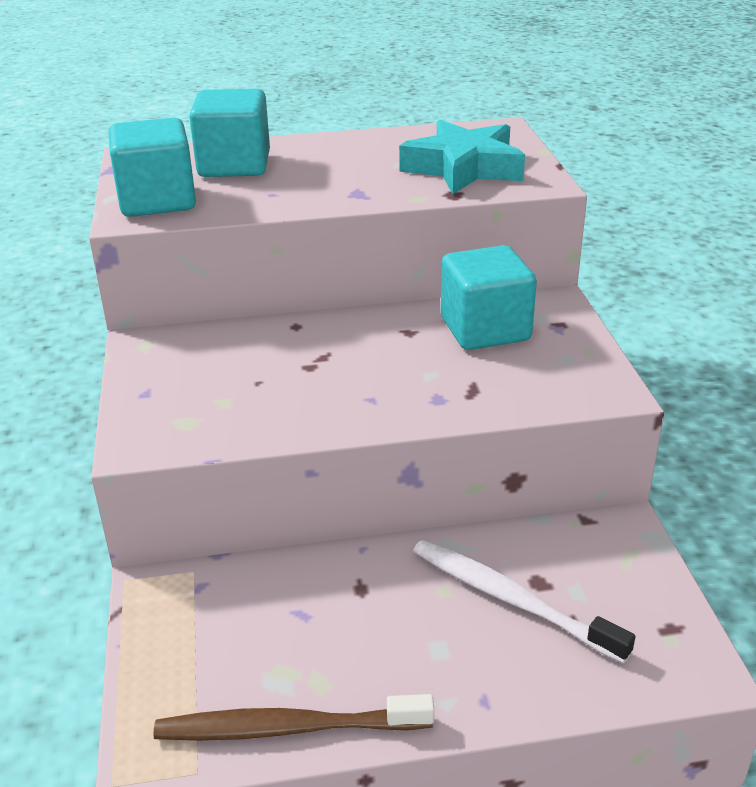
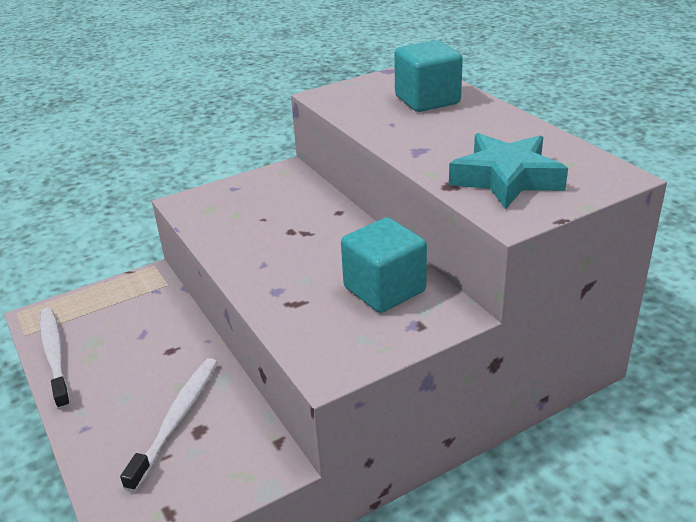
camera: 70 degrees right, 0 degrees up
(157, 201) = (350, 95): turquoise cube -> none
(287, 728) = (55, 355): brown toothbrush -> white toothbrush

